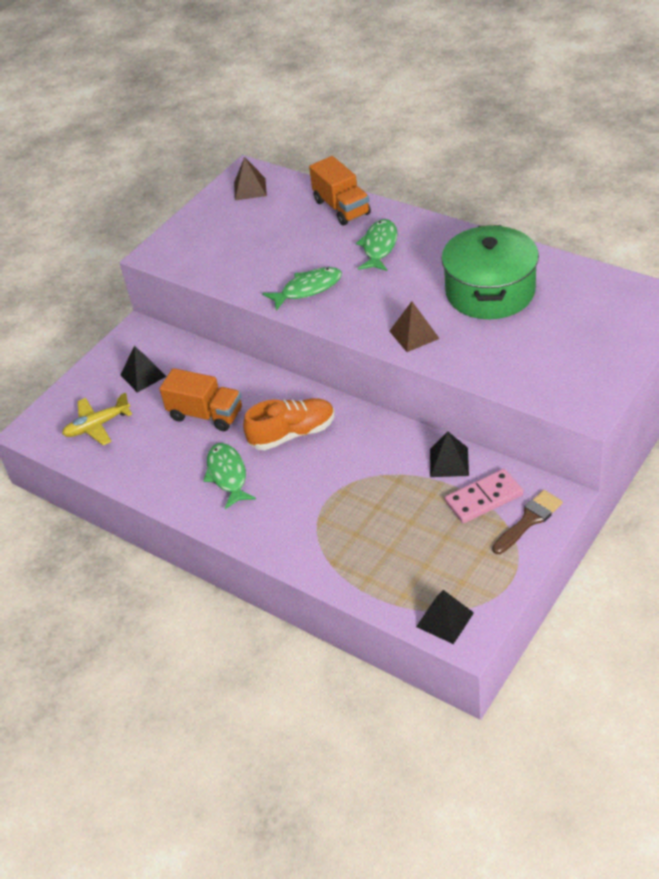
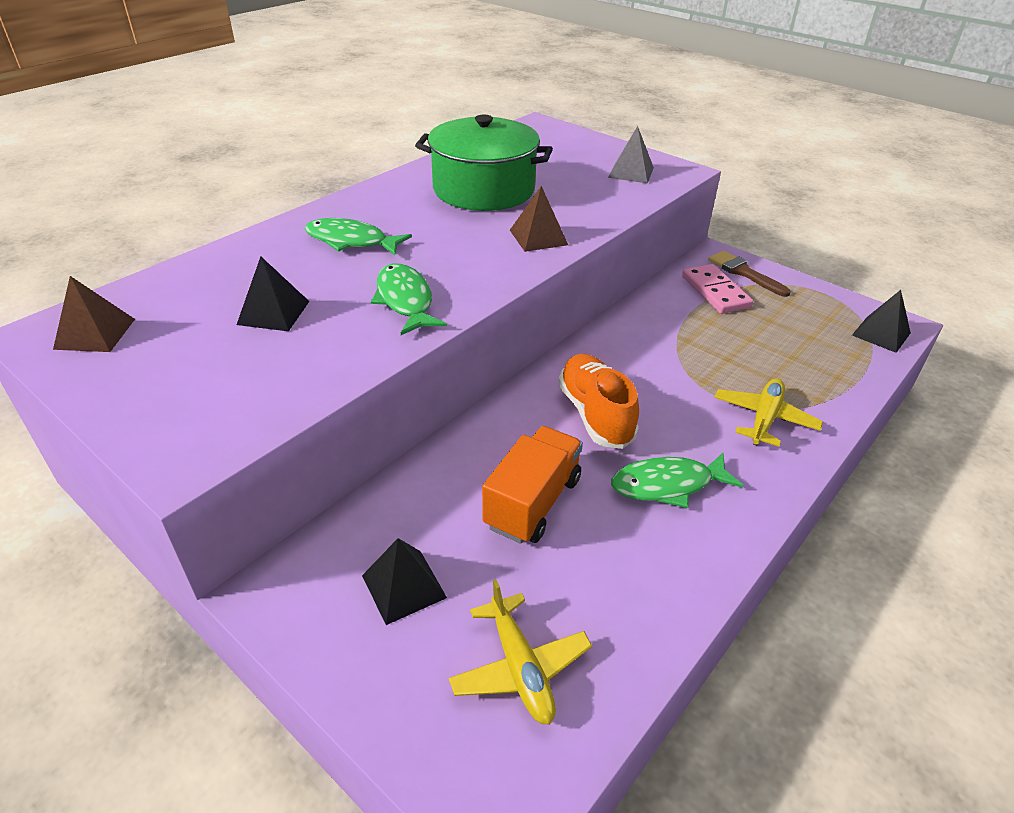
camera: 90 degrees left, 5 degrees down
(303, 527) = (764, 419): none -> yellow plane
(342, 207) = (237, 259): orange truck -> none
(449, 462) = (662, 305): black pyramid -> black pyramid (273, 312)
(566, 376) = (631, 172): none -> grey pyramid

